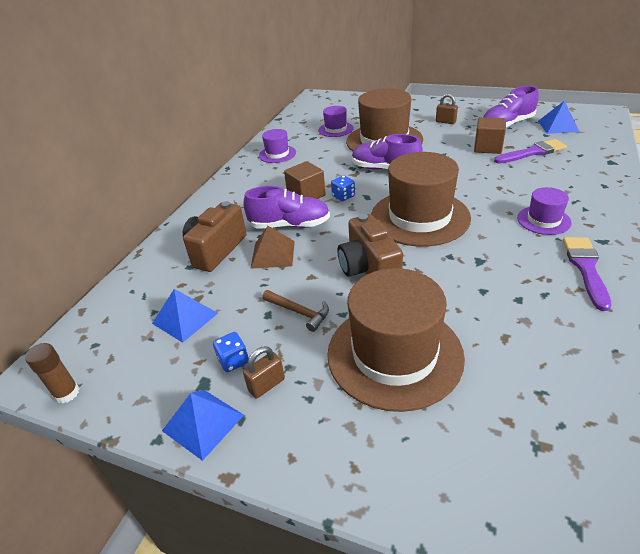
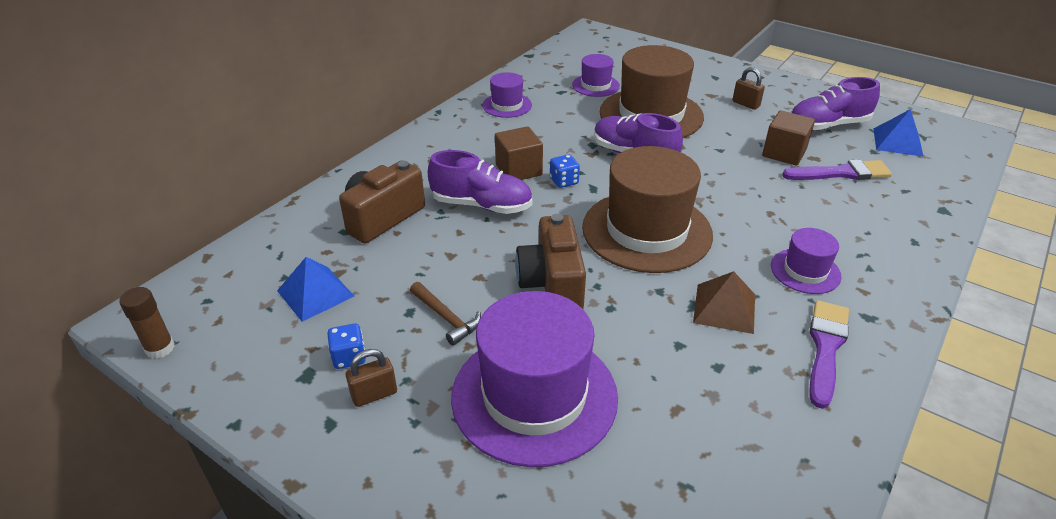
camera: 10 degrees right, 0 degrees up
(203, 422) = (289, 418): blue pyramid -> none
(273, 254) = (446, 238): brown pyramid -> brown pyramid (724, 308)
(394, 354) = (534, 396): brown hat -> purple hat

